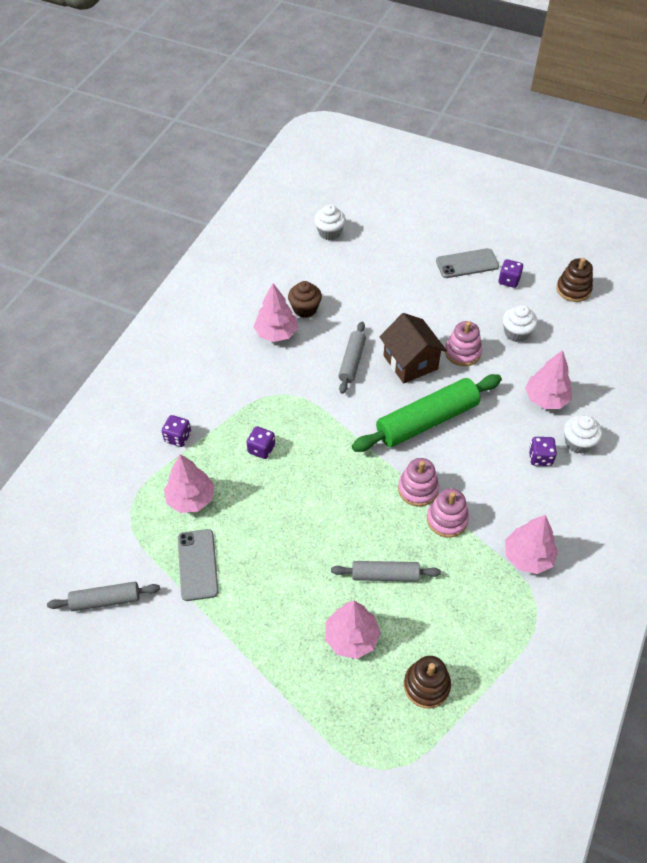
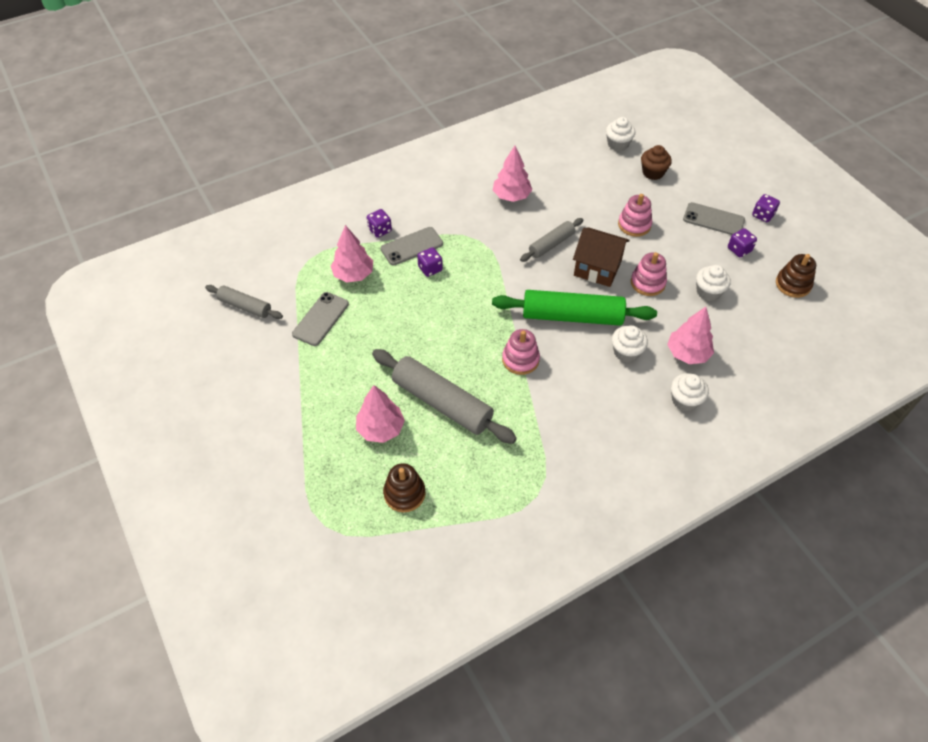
camera: 35 degrees right, 0 degrees up
(224, 436) = (412, 246): none -> grey phone
(305, 309) = (548, 190): brown cupcake -> brown cupcake (653, 172)
(385, 575) = (442, 403): grey rolling pin -> grey rolling pin, size x1.78
(410, 362) = (597, 268): brown house -> brown house turned 75 degrees counterclockwise
(447, 519) = (523, 393): pink stacking toy -> pink stacking toy (634, 225)
(498, 427) = (626, 352): none -> white cupcake
(528, 557) = (563, 456): pink tree -> none
(540, 457) = (641, 393): purple dice -> purple dice (762, 215)

